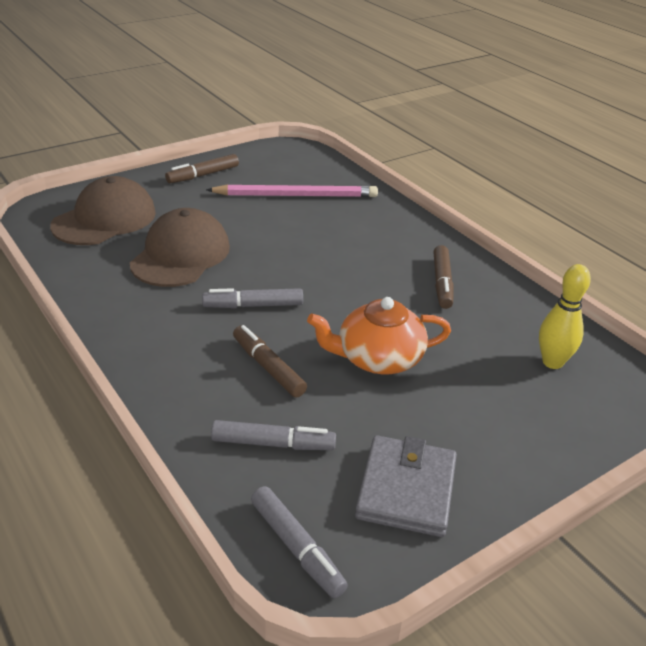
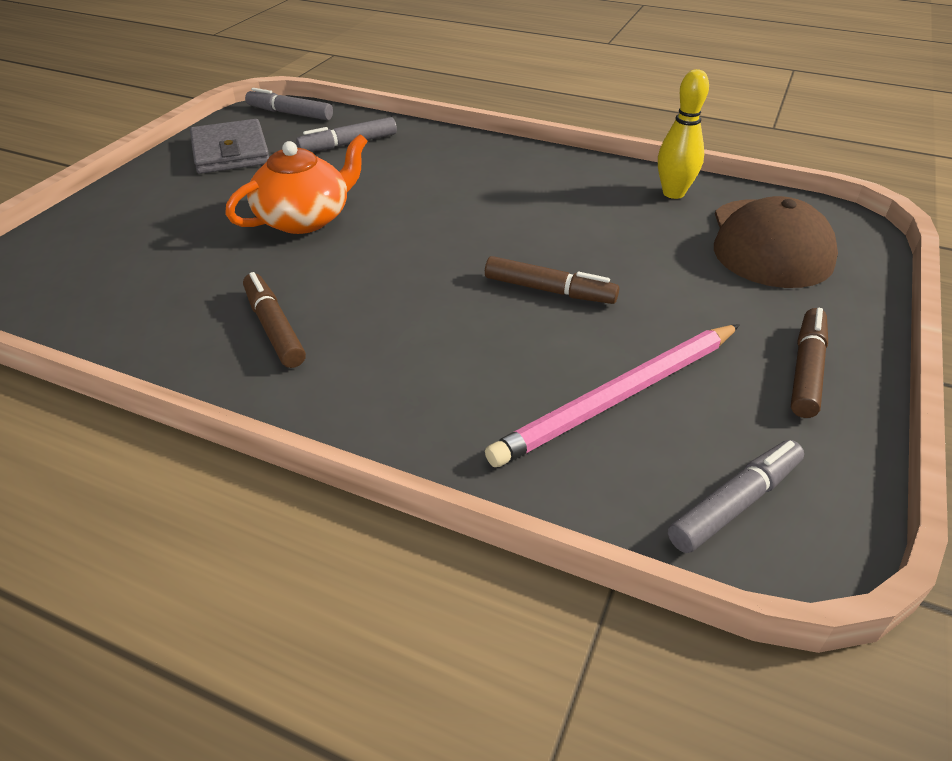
camera: 150 degrees right, 5 degrees up
(180, 255) = (619, 238): brown cap -> none
(253, 305) = (474, 219): grey marker -> grey marker (735, 503)
(268, 367) = (401, 180): brown marker -> brown marker (549, 290)
(552, 362) = (103, 279): yellow bowling pin -> yellow bowling pin (673, 193)

